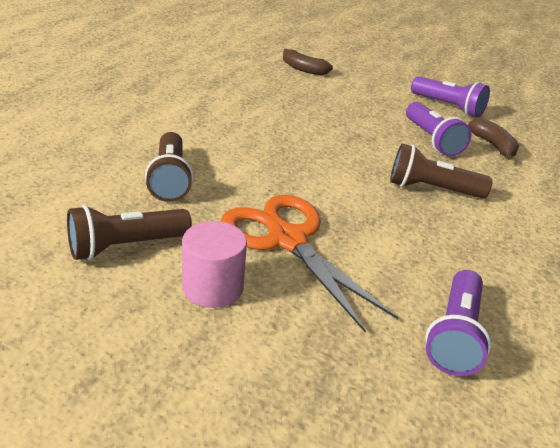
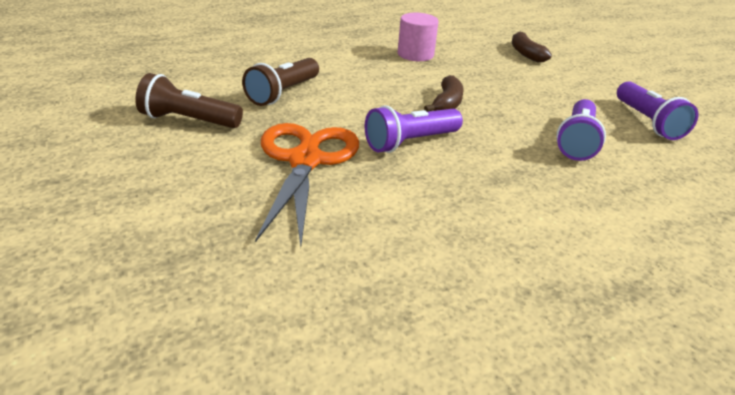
camera: 40 degrees right, 0 degrees up
(212, 287) = (202, 166): pink cylinder -> pink cylinder (415, 54)
(432, 189) = (506, 177): brown flashlight -> none
(455, 335) = (334, 286): purple flashlight -> purple flashlight (410, 142)
(493, 146) = (649, 169): brown banana -> brown banana (446, 104)

